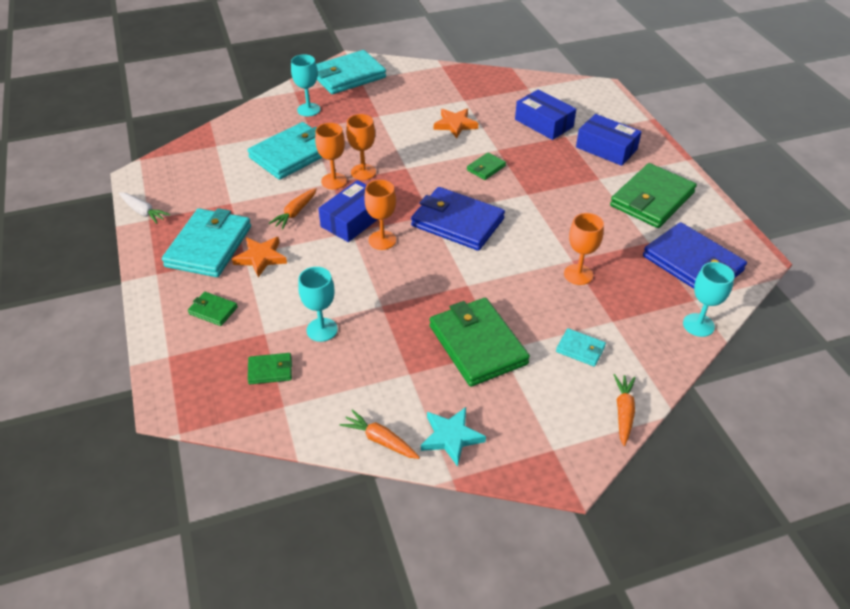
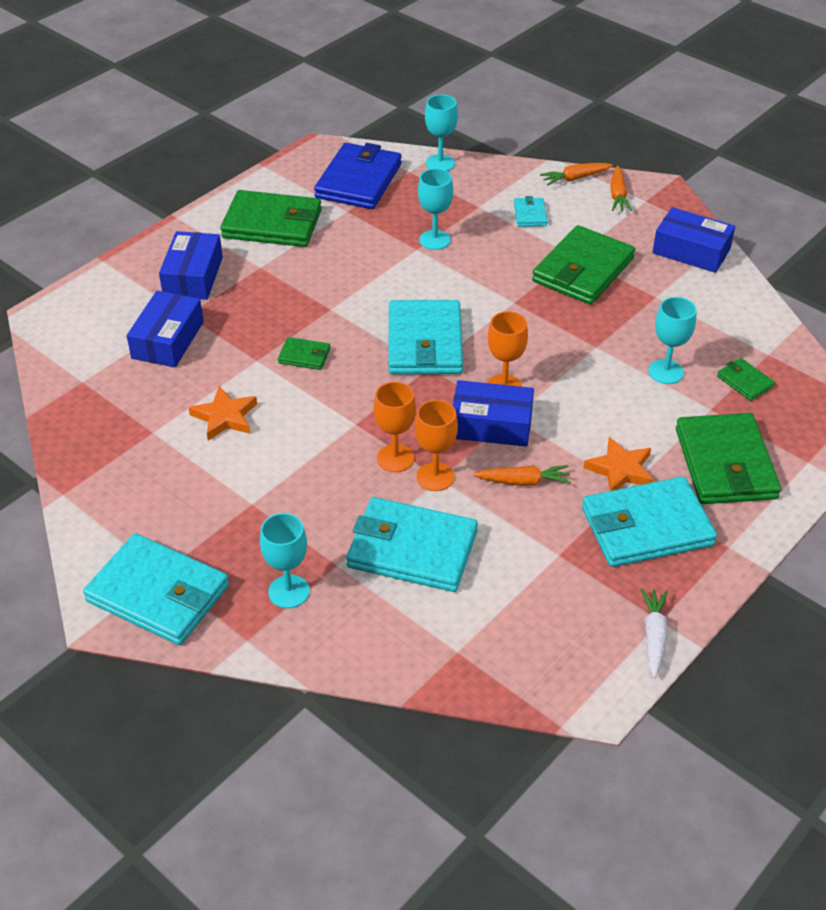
camera: 120 degrees left, 0 degrees up
(213, 310) = (725, 464): green wallet -> green wallet, size x2.16
(380, 440) = (735, 285): orange carrot -> orange carrot (618, 195)
(451, 437) = (691, 251): turquoise star -> blue box
(457, 222) = (425, 342): blue wallet -> turquoise wallet
(578, 274) = (434, 240): orange goblet -> turquoise goblet

